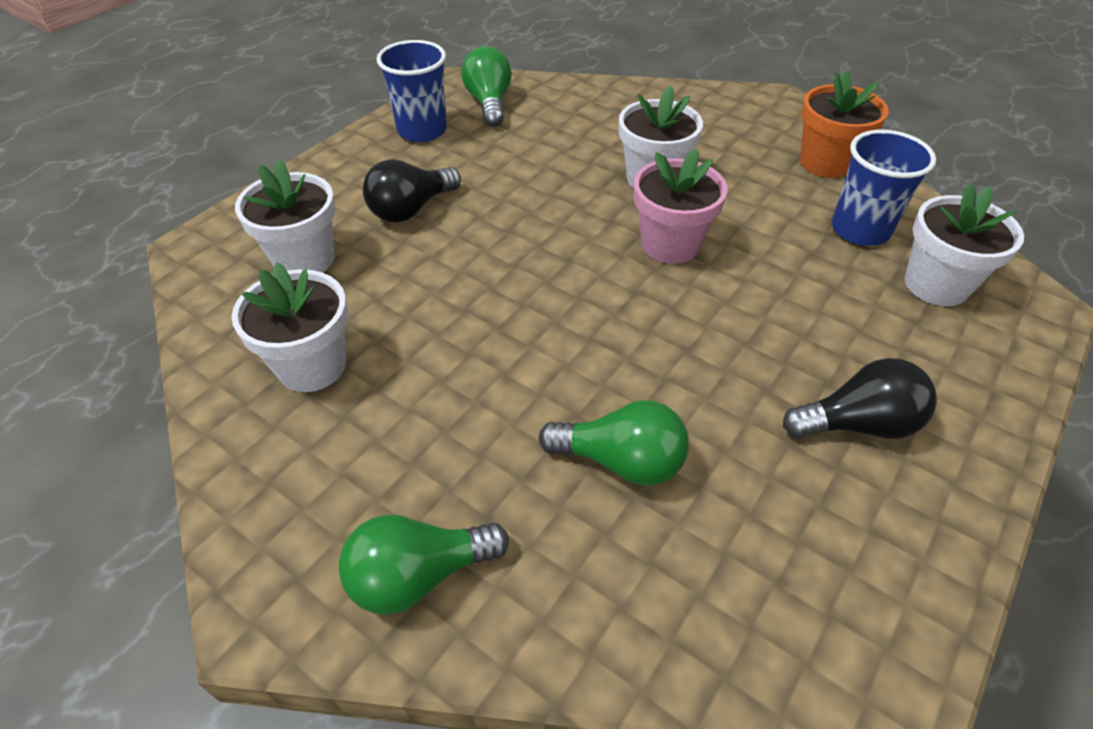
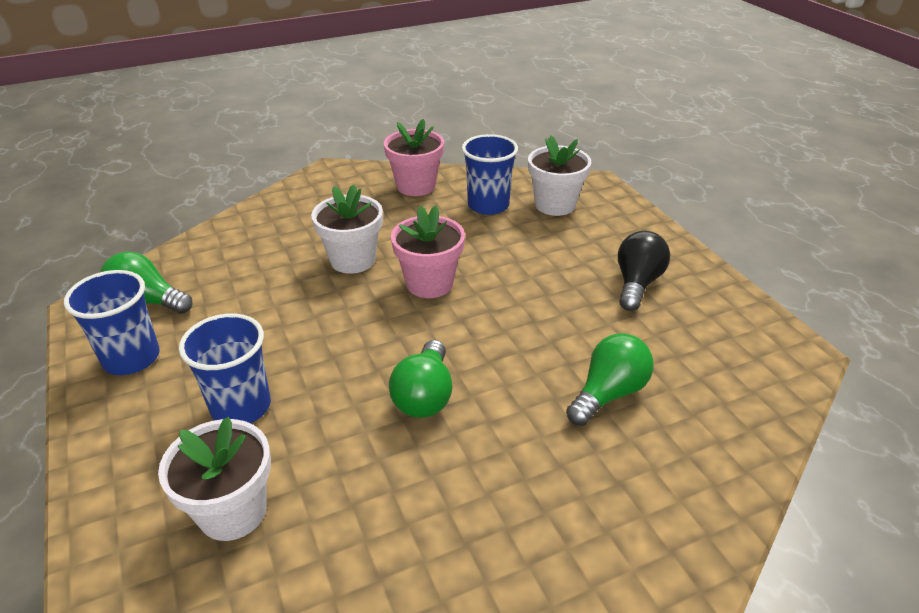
camera: 60 degrees left, 10 degrees down
(312, 366) = (387, 549): white flower pot -> none
(411, 209) = (241, 407): black light bulb -> blue cup
(418, 575) = (652, 543): green light bulb -> green light bulb (424, 396)
(825, 163) = (416, 186): orange flower pot -> pink flower pot

